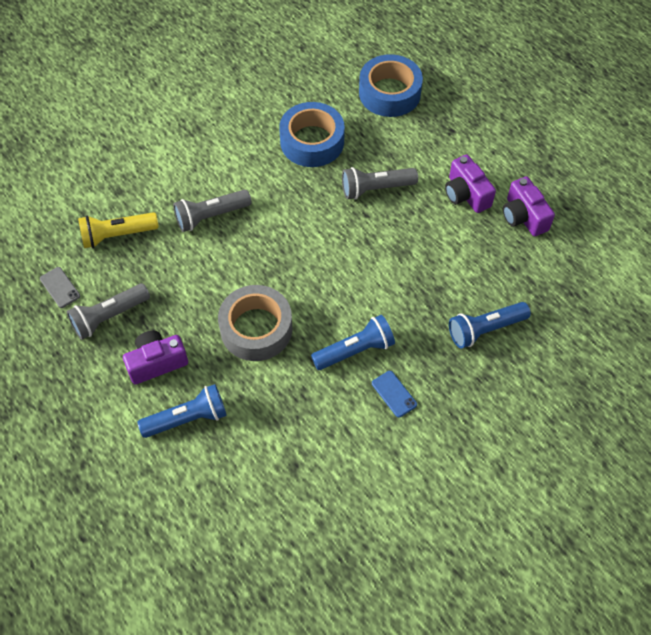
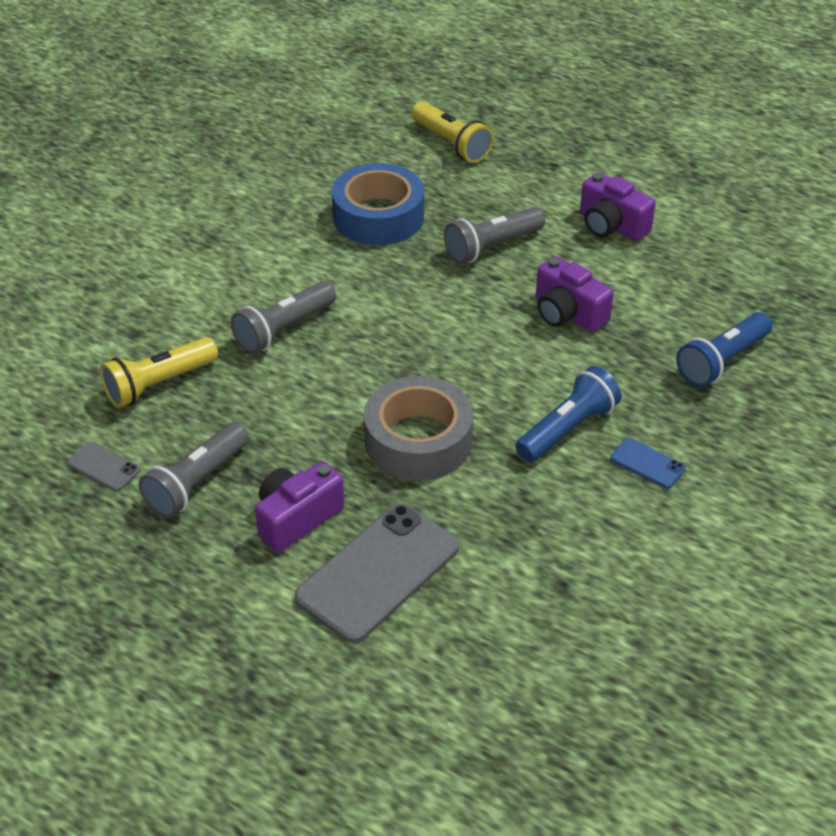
camera: 20 degrees left, 15 degrees down
(187, 418) = (378, 572): blue flashlight -> grey phone
(389, 93) = (451, 144): blue tape -> yellow flashlight
(523, 216) = (696, 231): purple camera -> purple camera (567, 314)

